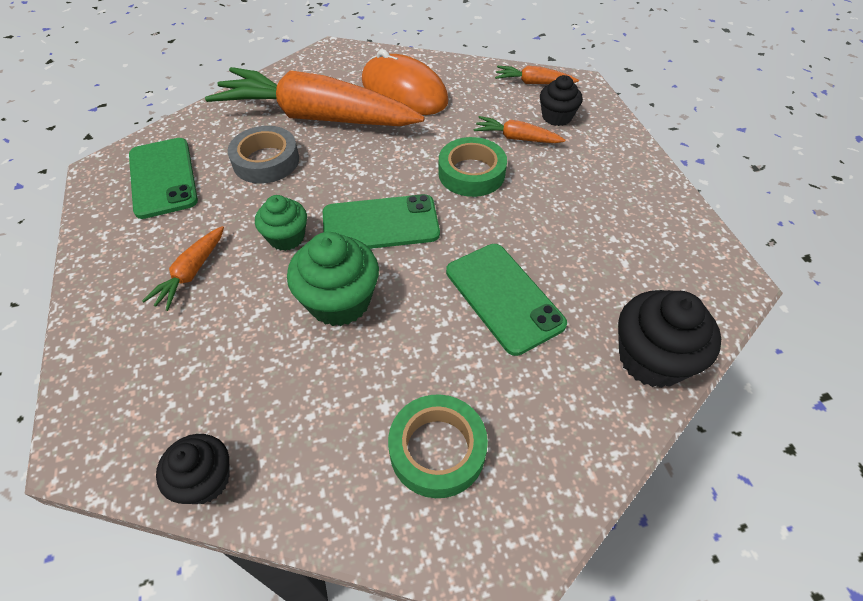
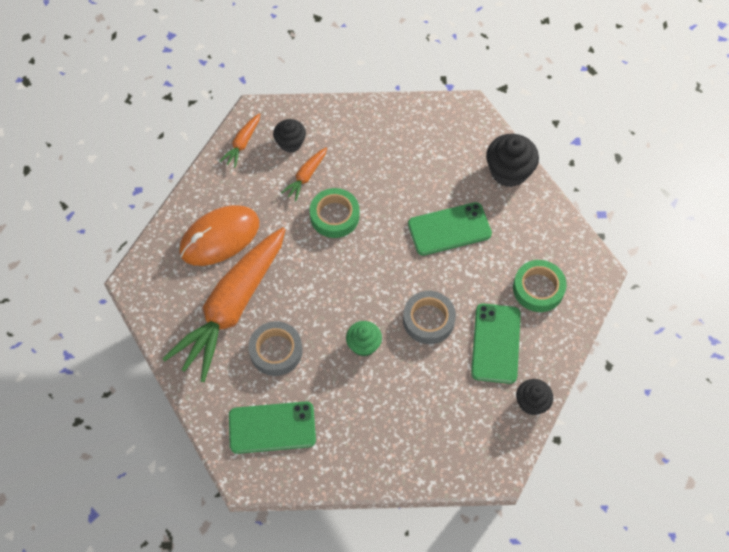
camera: 75 degrees left, 10 degrees up
(191, 273) = (380, 408): orange carrot -> none
(339, 301) = (428, 320): green cupcake -> grey tape
(380, 224) = (368, 284): green phone -> green phone (495, 343)

